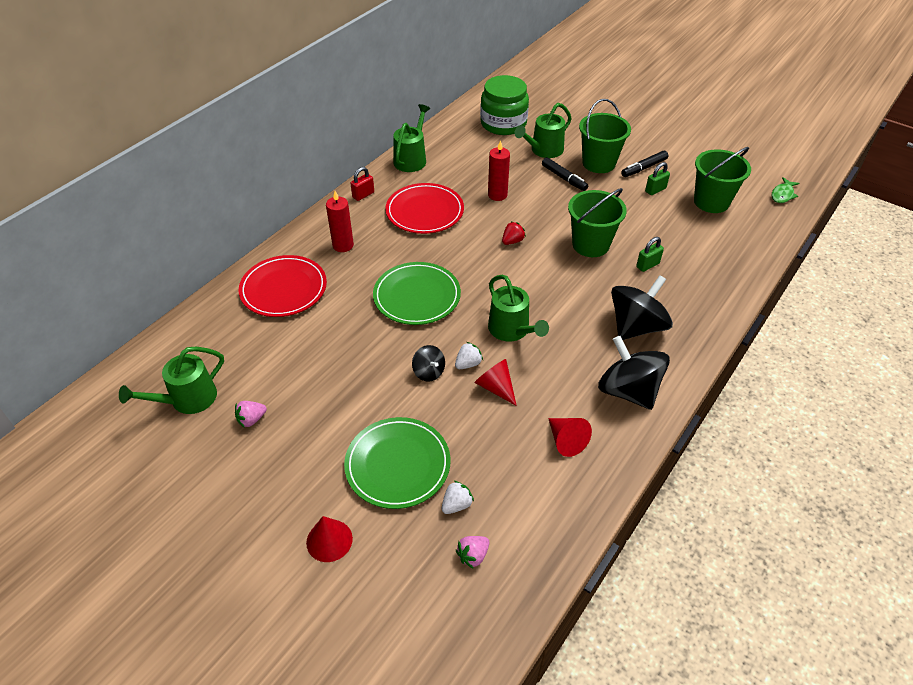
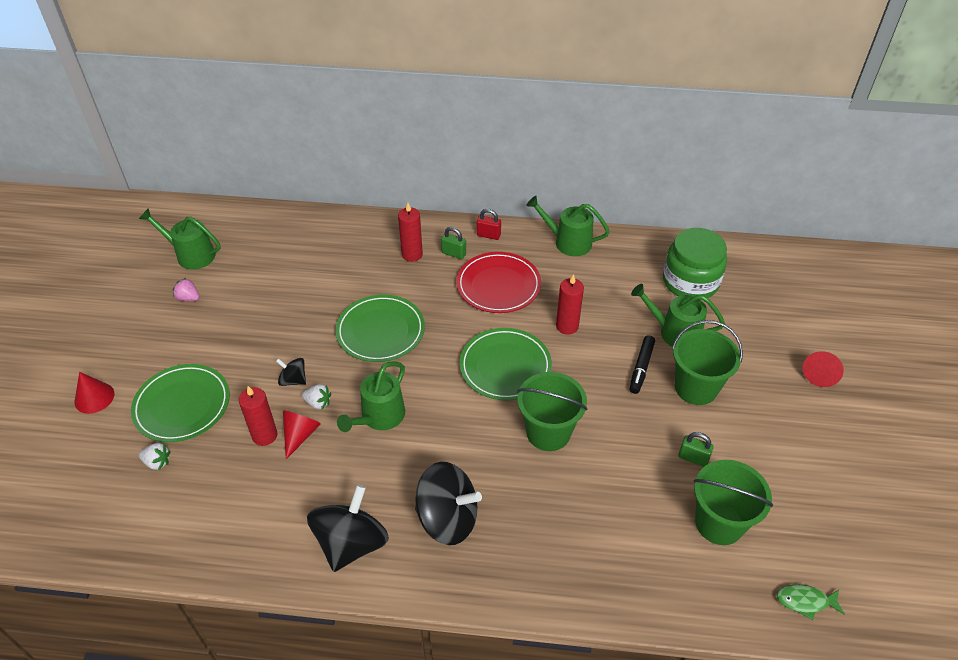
camera: 60 degrees right, 0 degrees up
(283, 289) = (335, 246): red plate -> none
(411, 159) = (568, 242): green watering can -> green watering can turned 150 degrees counterclockwise
(429, 372) = (293, 380): black spinning top -> black spinning top turned 90 degrees clockwise
(473, 555) = (110, 495): pink strawberry -> none
(479, 412) = (265, 435): none -> red candle
(512, 241) = (505, 367): red strawberry -> green plate
(566, 441) = (262, 514): red cone -> red cone (820, 374)
(644, 168) = (725, 433): black marker -> none
(647, 265) = (552, 496): green padlock -> green padlock (454, 253)

